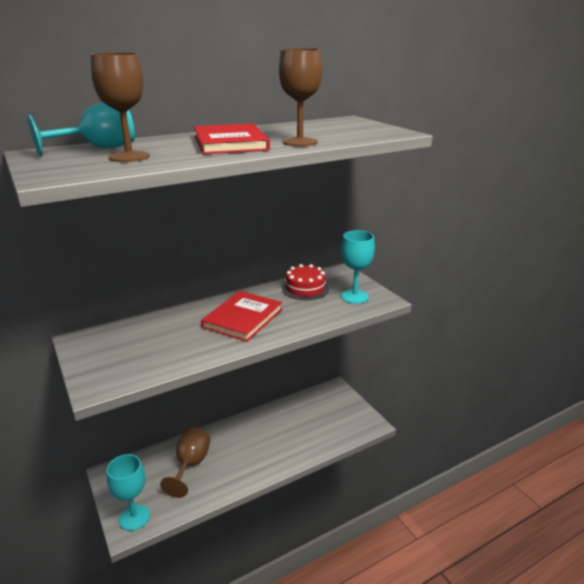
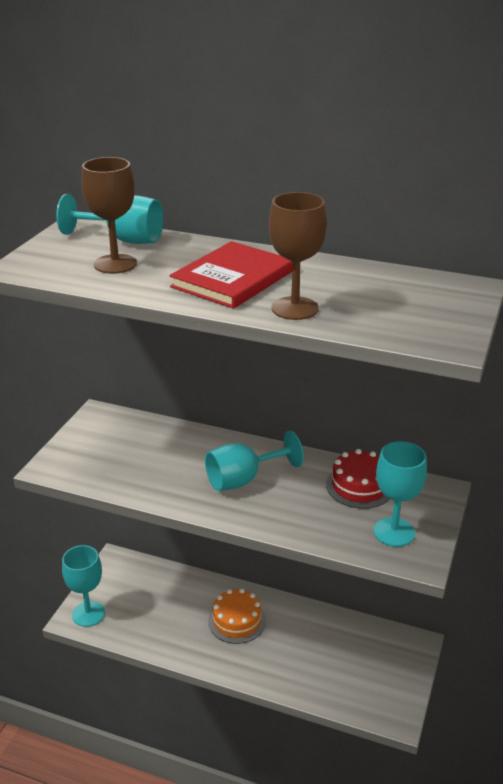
camera: 50 degrees right, 5 degrees up
(190, 465) = (177, 606): brown goblet -> none
(237, 445) = (237, 620): none -> orange cake
(243, 318) = (243, 479): red book -> turquoise goblet

